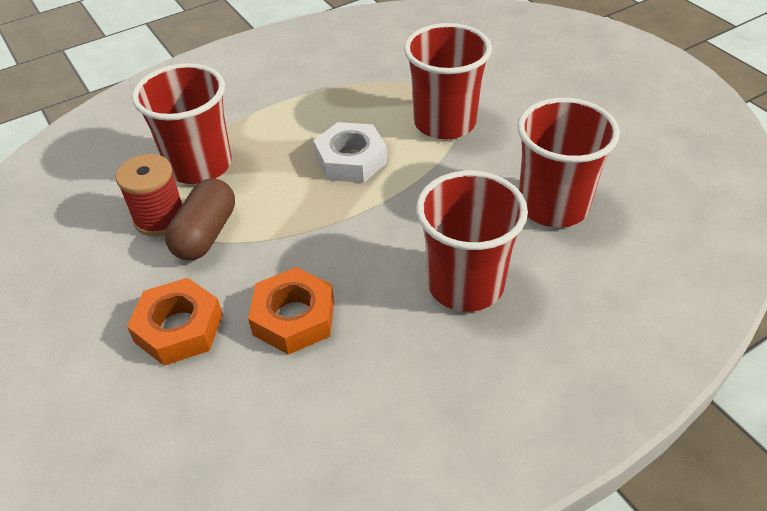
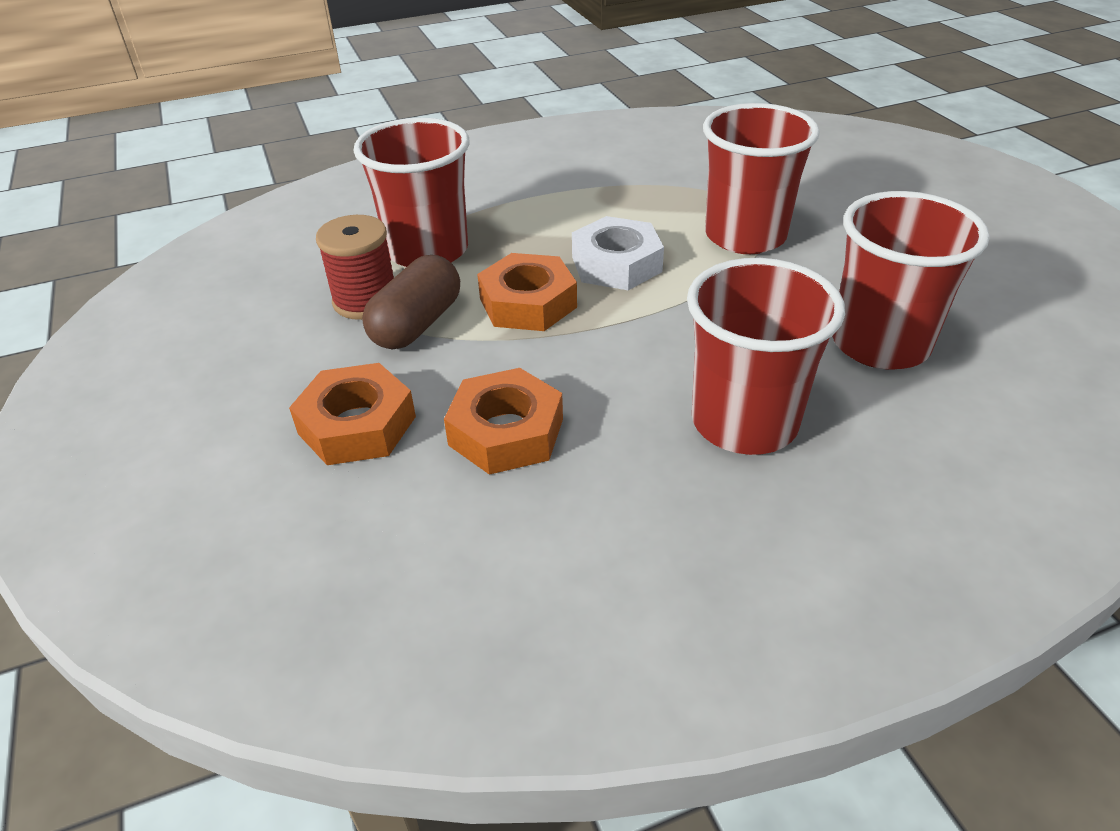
camera: 10 degrees right, 5 degrees down
(289, 204) = (528, 303): none -> orange nut

